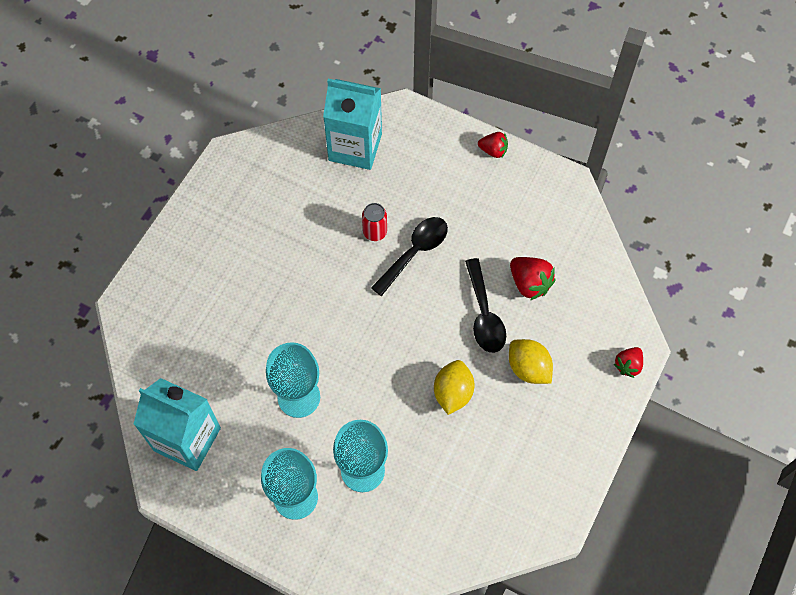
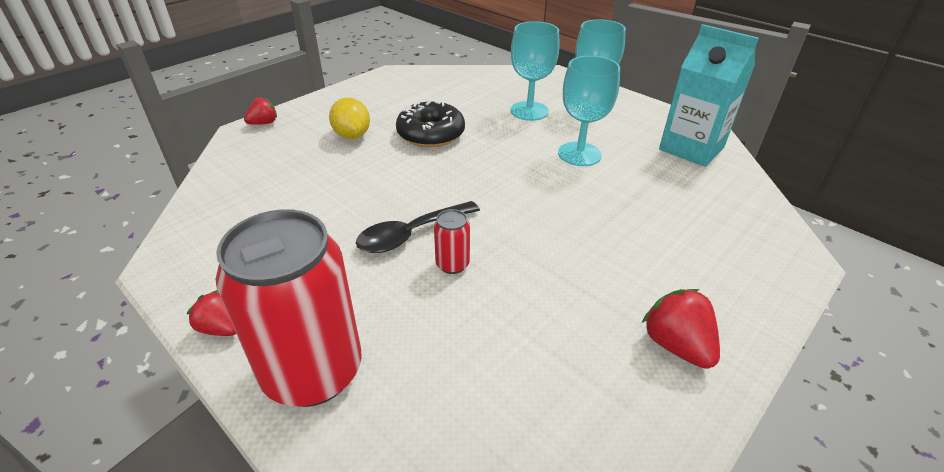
camera: 165 degrees left, 25 degrees down
(355, 147) = (436, 389): turquoise carton -> none
(425, 140) = (313, 372): none -> red can
(453, 393) = (431, 134): yellow lemon -> black donut
(484, 315) = (366, 173): black spoon -> none
(529, 283) = (300, 185): red strawberry -> red strawberry (676, 345)

